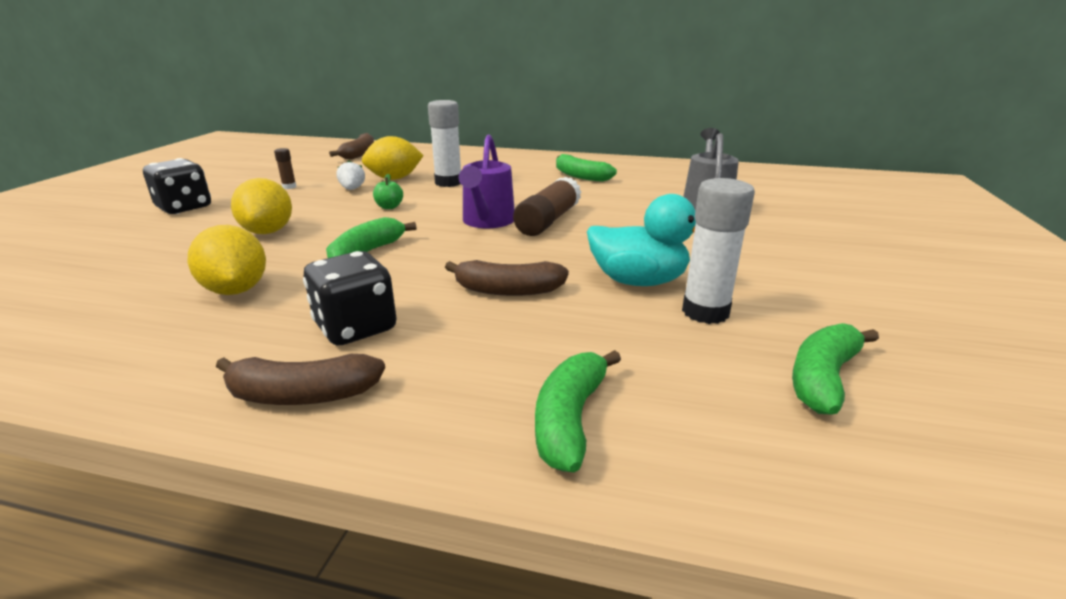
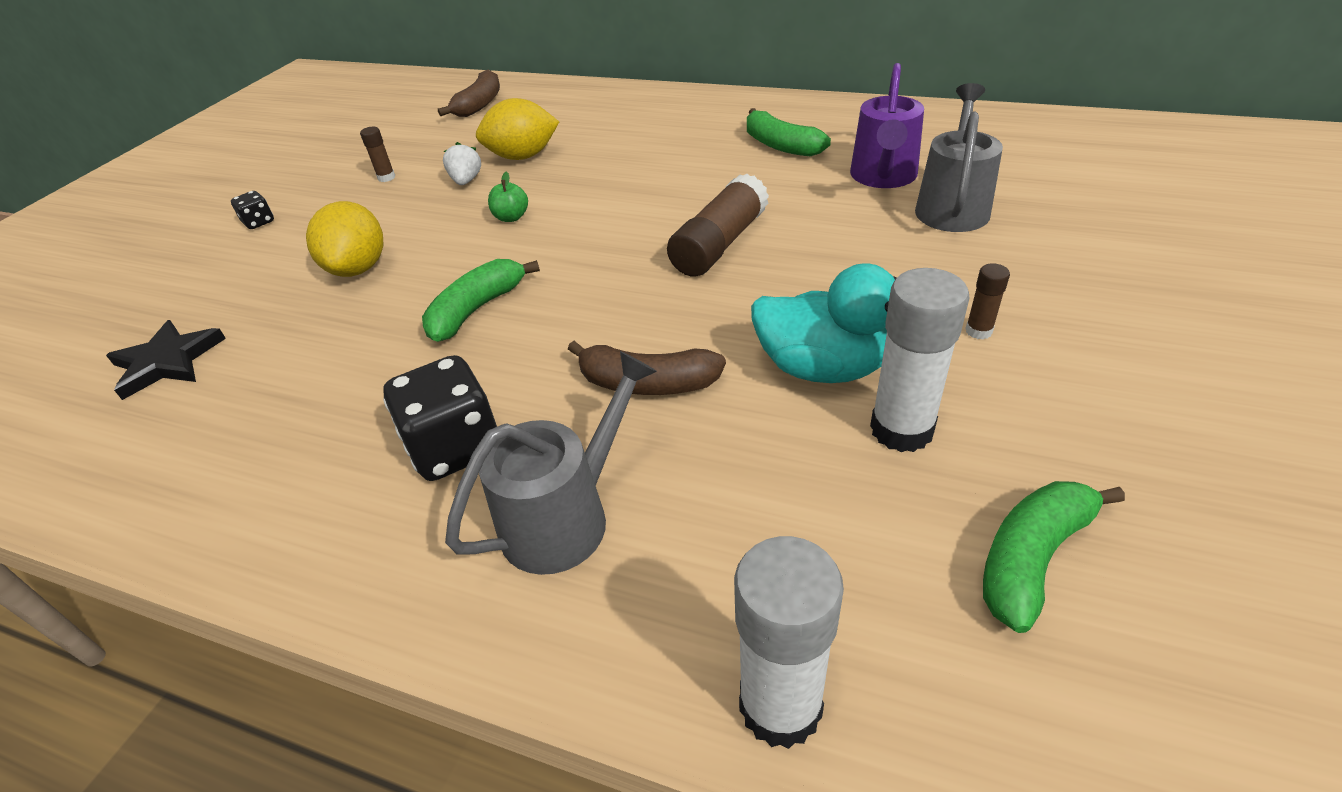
camera: 10 degrees right, 15 degrees up
(99, 282) = (167, 362): none -> black star
(184, 208) = (259, 222): black dice -> black dice, size x0.49
(236, 290) = (319, 378): yellow lemon -> none
(302, 395) = (389, 558): brown banana -> none
(448, 182) = (594, 164): white glue stick -> white glue stick (780, 706)
(455, 365) = (566, 516): none -> grey watering can
(487, 222) = (636, 247): purple watering can -> purple watering can (883, 177)
(570, 419) = (692, 612): green banana -> none
(743, 262) = (978, 331): none -> brown glue stick

